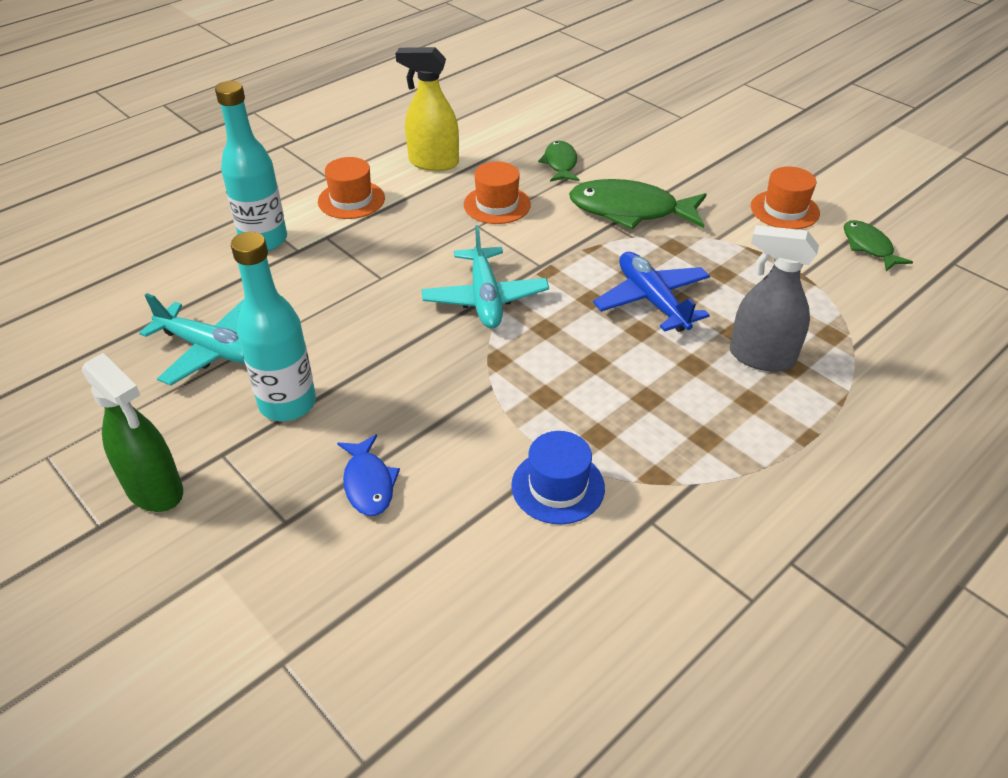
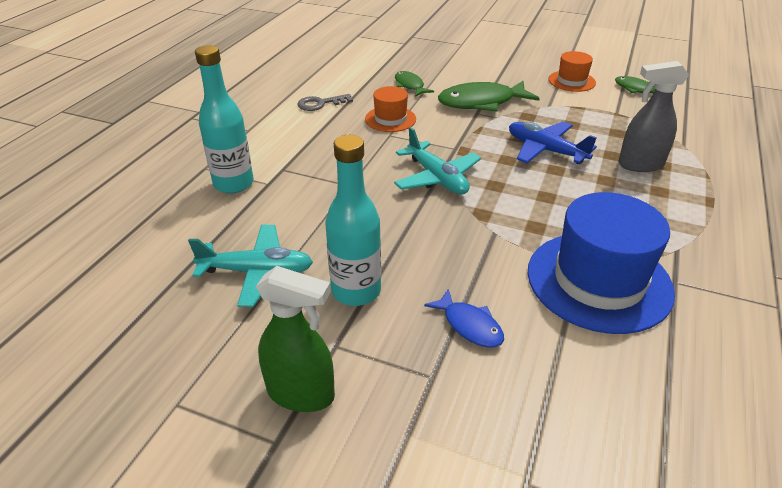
camera: 25 degrees left, 5 degrees down
(351, 200) = (280, 140): orange hat -> none
(433, 163) = (320, 104): yellow spray bottle -> grey key
(558, 486) = (599, 281): blue hat -> blue hat, size x1.95

